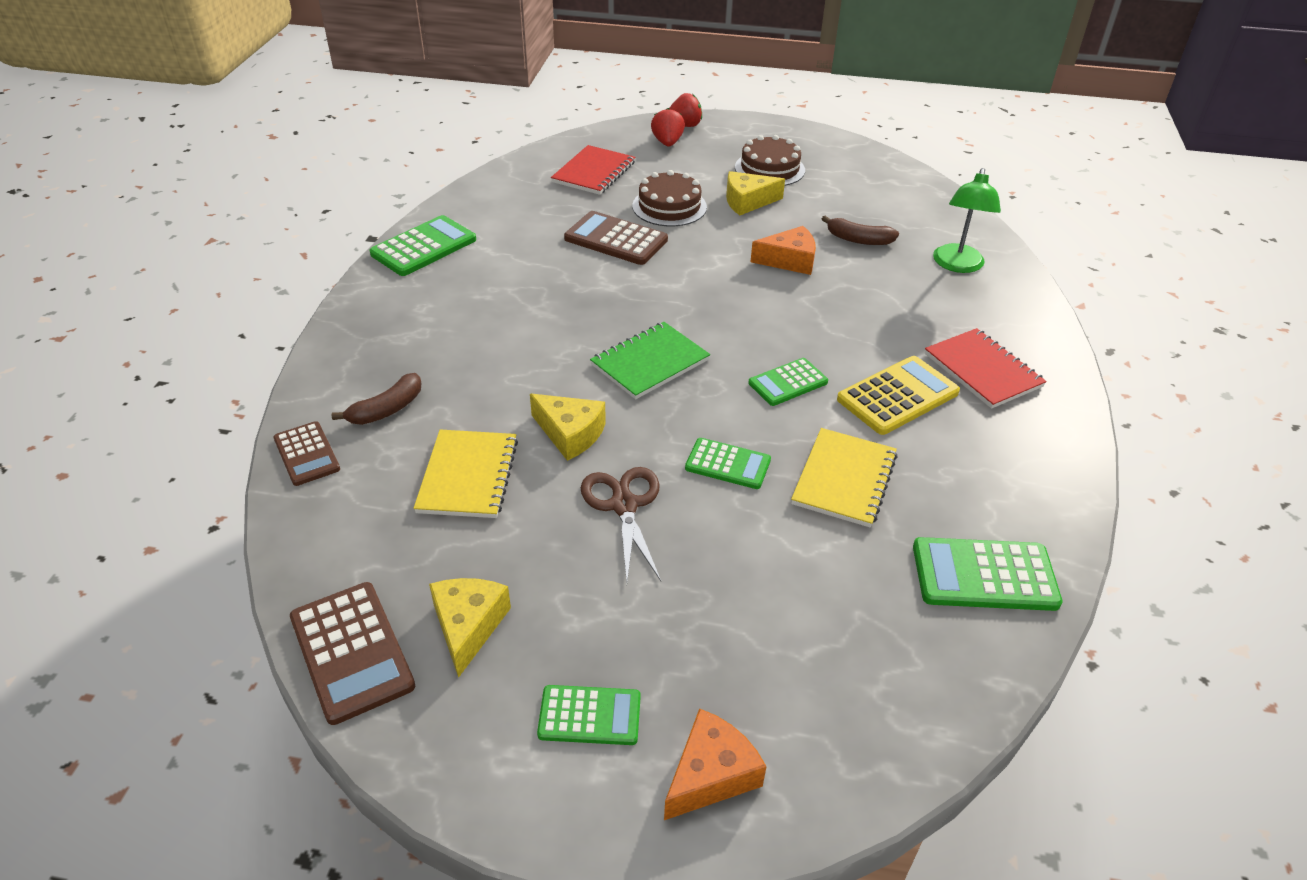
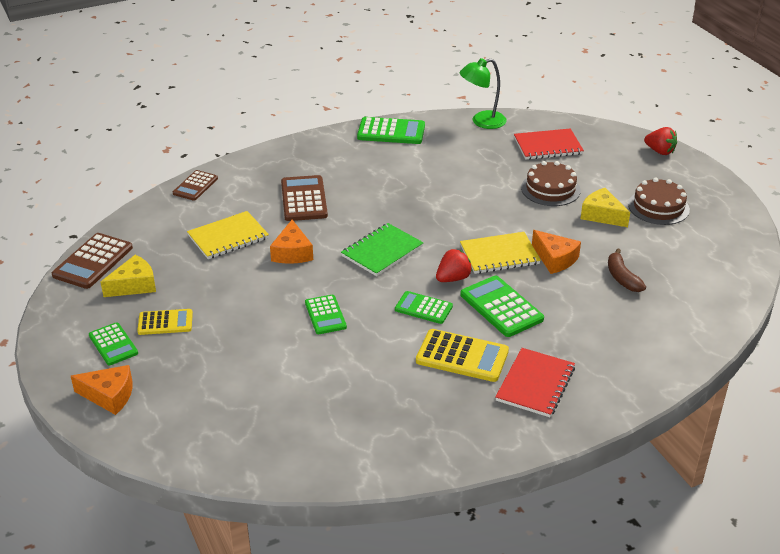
camera: 55 degrees right, 5 degrees down
(387, 409) = (249, 190): brown banana -> none
(570, 434) = (292, 252): yellow cheese -> orange cheese
(595, 629) = (165, 322): none -> yellow calculator
(616, 239) = (486, 187): brown calculator -> brown calculator (304, 199)
(624, 505) = (256, 294): brown scissors -> none
(650, 362) = (382, 251): green notebook -> green notebook turned 60 degrees counterclockwise
(667, 143) = (627, 155): red strawberry -> red strawberry (453, 278)
(844, 479) = (358, 362): yellow notebook -> yellow notebook (499, 255)
(957, 265) = (652, 332): green lamp -> green lamp (482, 122)
(984, 575) = (331, 445): green calculator -> green calculator (501, 307)

